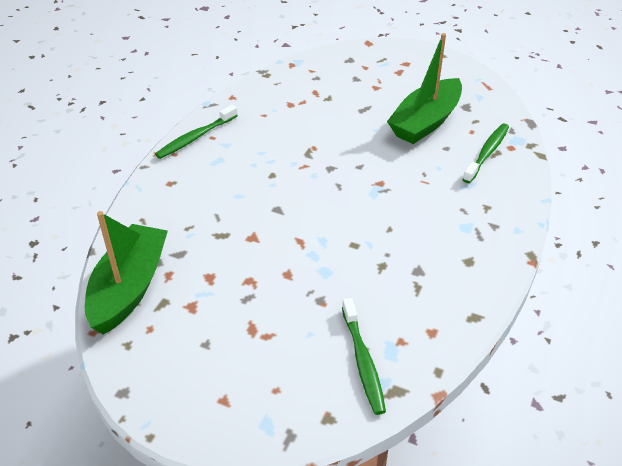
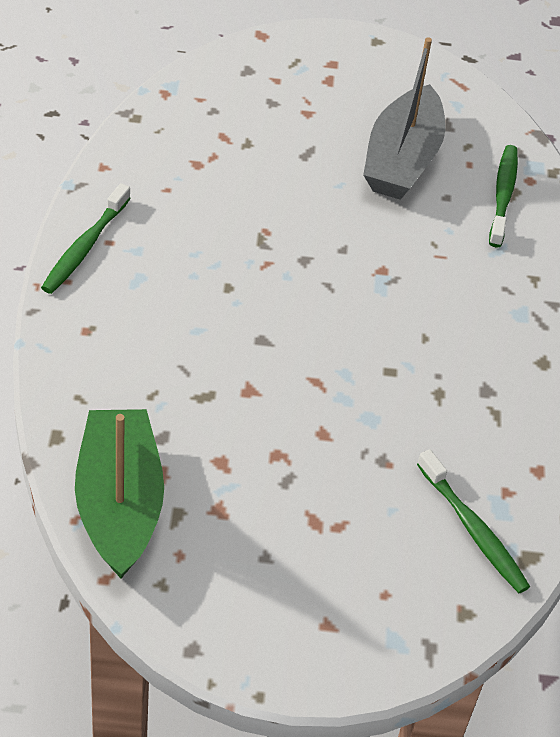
camera: 25 degrees left, 5 degrees up
(425, 122) = (402, 160): green boat -> grey boat

